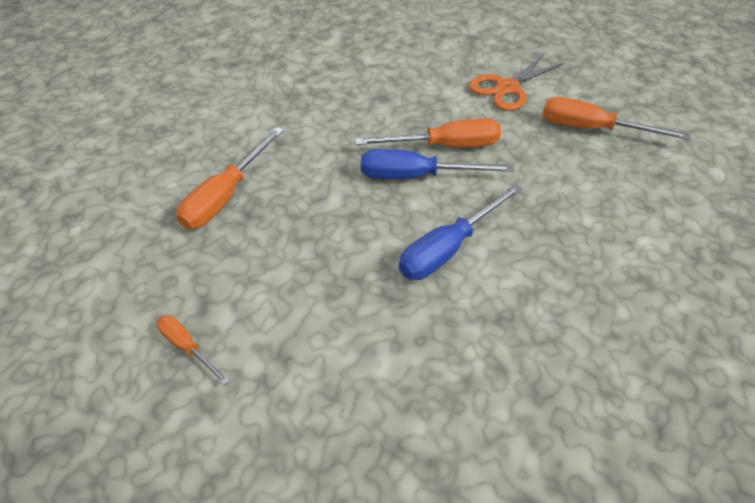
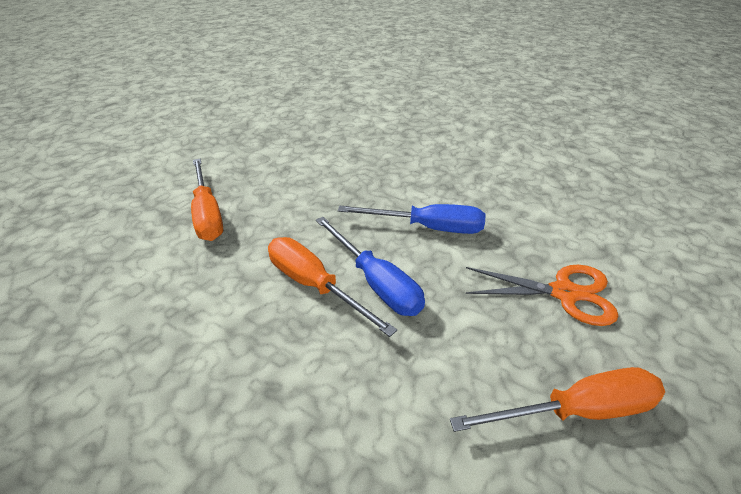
camera: 130 degrees left, 10 degrees down
(187, 347) = (681, 299): orange screwdriver -> none
(507, 88) = (169, 288): orange scissors -> orange scissors (564, 293)

